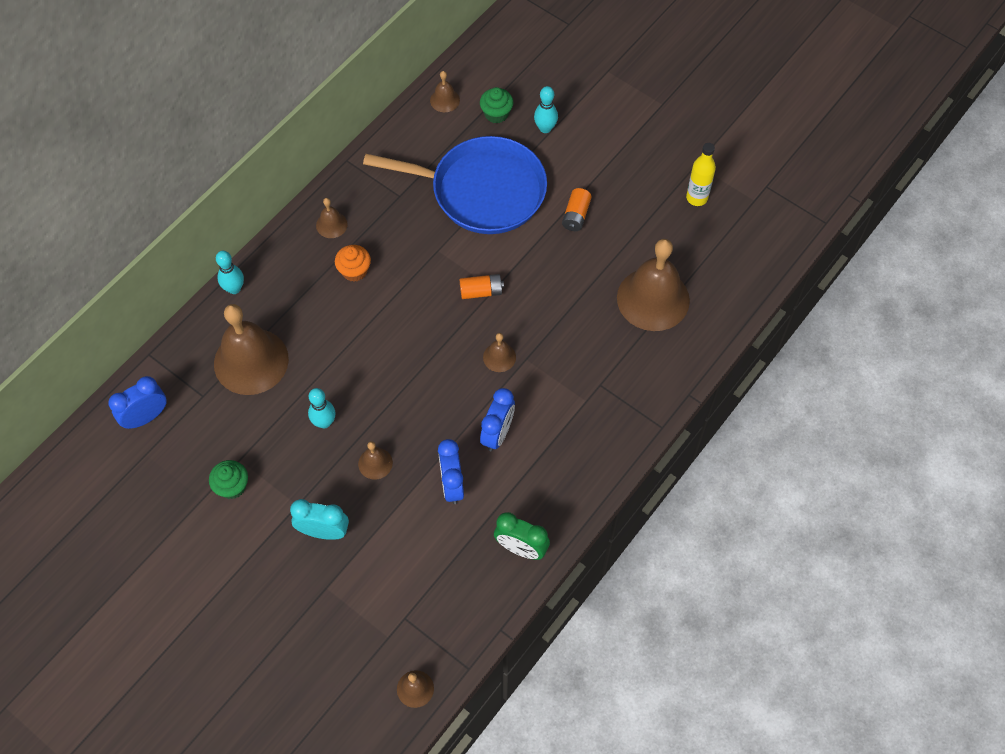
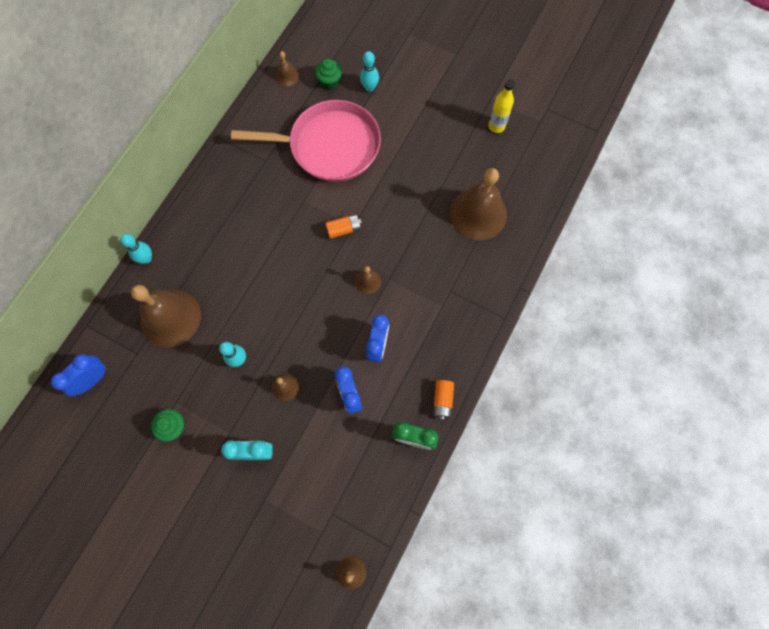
camera: 10 degrees left, 10 degrees up
(331, 225) = (215, 192): brown bell -> none
(354, 271) = (240, 228): orange cupcake -> none
(482, 191) = (329, 146): blue pan -> pink pan
(576, 215) = (406, 155): orange battery -> orange battery (442, 400)

